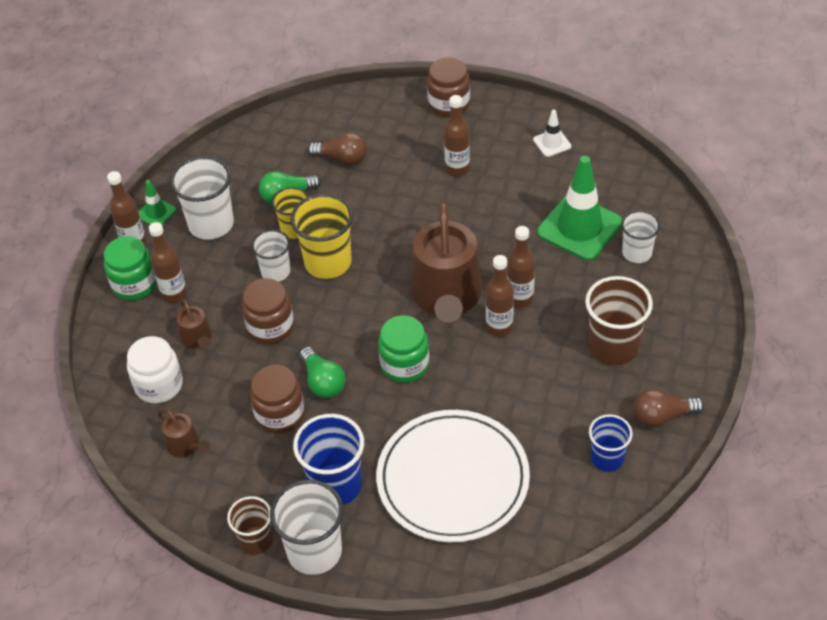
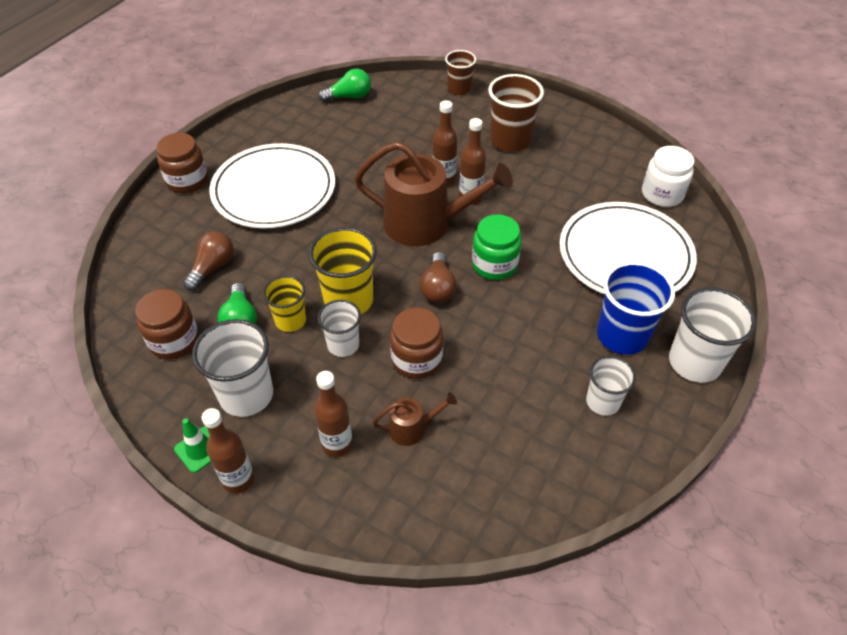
camera: 80 degrees left, 0 degrees up
(134, 284) = (305, 485): green jar -> none
(159, 385) = (467, 474): white jar -> white jar (662, 194)
(185, 446) = (556, 457): brown watering can -> none
(256, 540) = (680, 407): brown cup -> brown cup (459, 89)
(280, 414) = (531, 367): brown jar -> brown jar (174, 340)
(322, 382) = (499, 327): green light bulb -> green light bulb (349, 97)
(457, 169) = (274, 190): brown bottle -> white plate
(552, 143) = (277, 129): white traffic cone -> none
(579, 227) = (380, 133): green traffic cone -> none
(607, 458) = (616, 165): blue cup -> none
(637, 253) = (420, 110): white cup -> white cup (602, 402)
(662, 416) = (582, 131): brown light bulb -> brown light bulb (438, 288)

